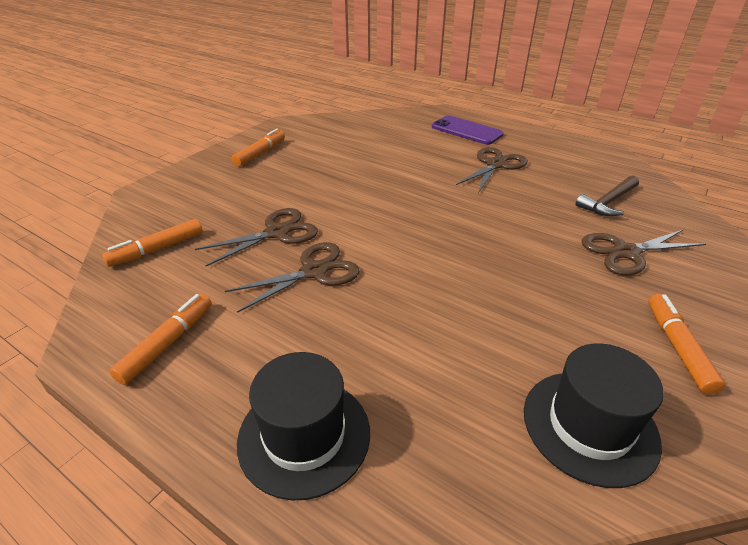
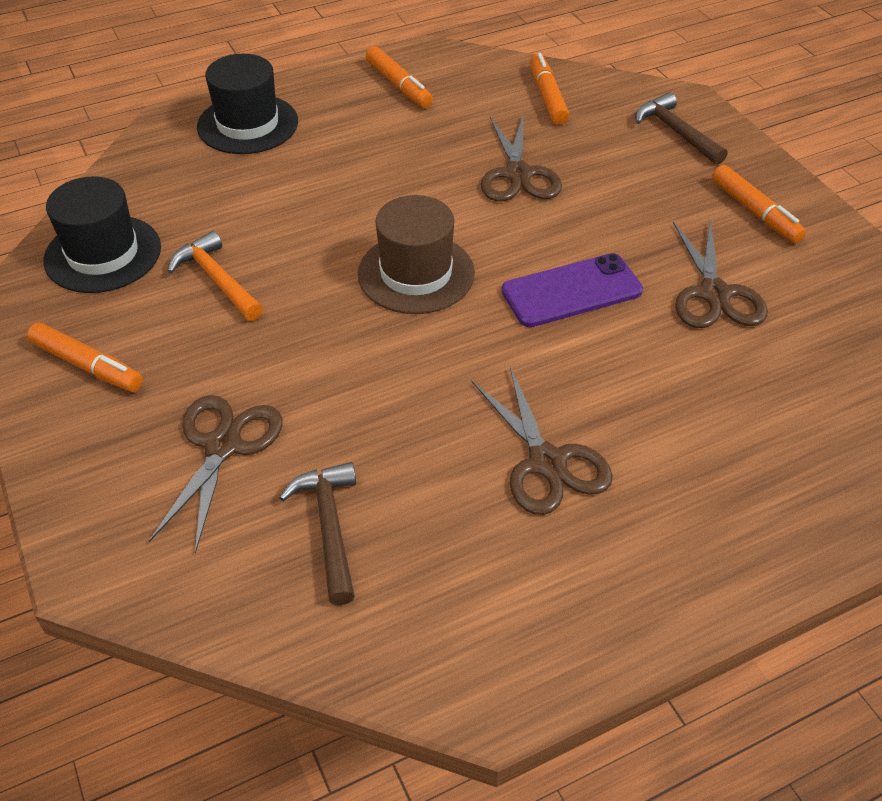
camera: 120 degrees right, 10 degrees up
(186, 189) = (676, 132): none -> brown hammer
(314, 271) = (424, 179): brown scissors -> brown scissors (714, 294)
(418, 239) = (416, 273): none -> brown hat
(466, 131) = (719, 508): purple phone -> purple phone (571, 291)
(526, 326) = (217, 280): none -> orange hammer

